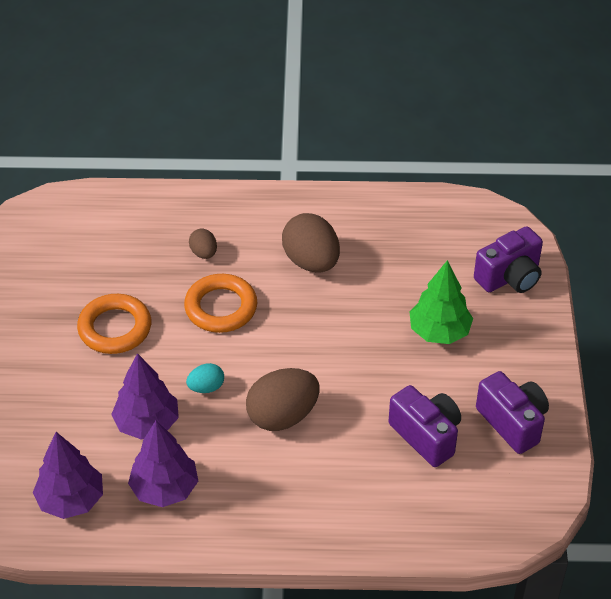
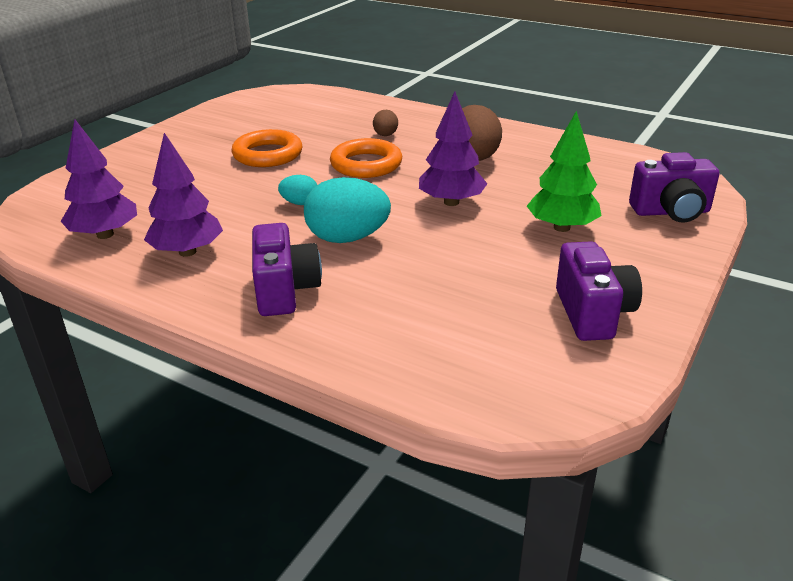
camera: 30 degrees right, 15 degrees down
(147, 423) = (225, 209): purple tree -> purple tree (451, 202)
(282, 416) = (347, 238): brown egg -> turquoise egg
(426, 435) = (481, 294): purple camera -> purple camera (285, 291)

